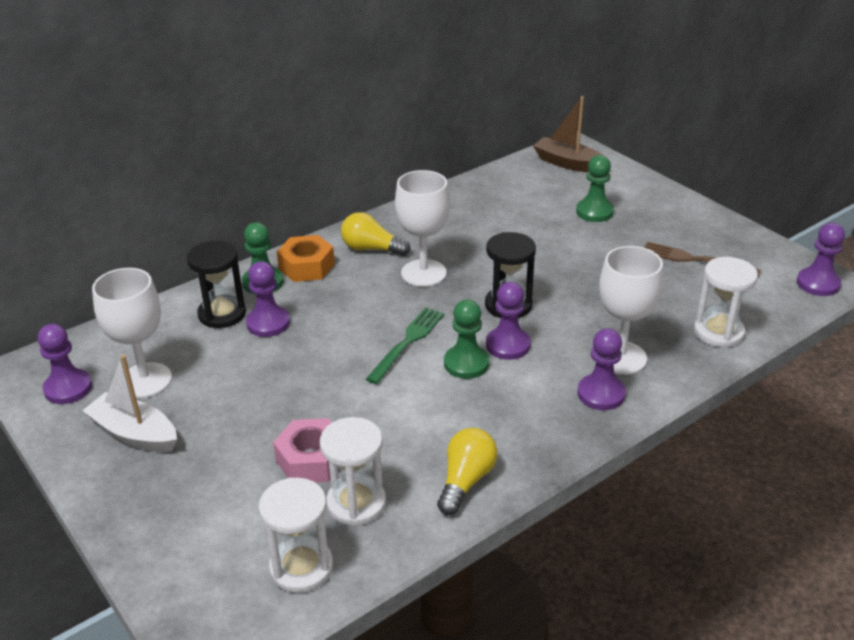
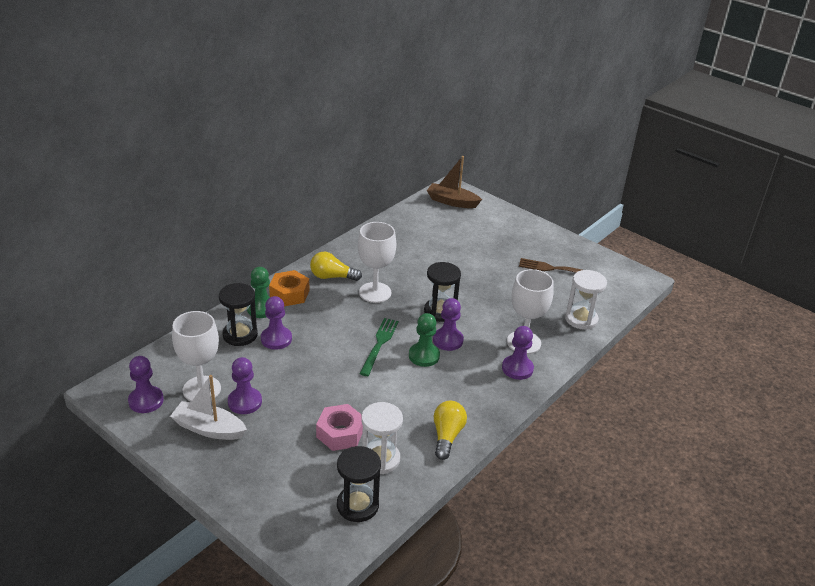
camera: 15 degrees left, 0 degrees up
(301, 567) = (357, 505): white hourglass -> black hourglass
(594, 212) = (480, 238): green pawn -> none
(818, 283) = (635, 280): purple pawn -> purple pawn (245, 402)

